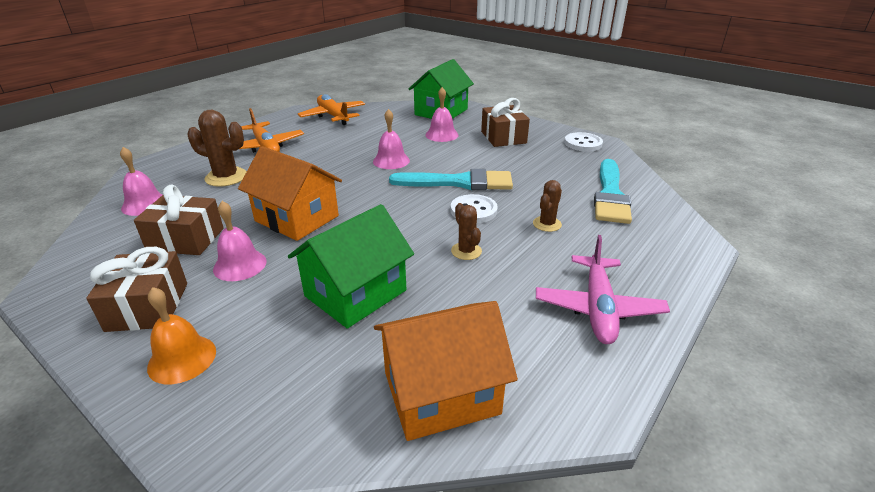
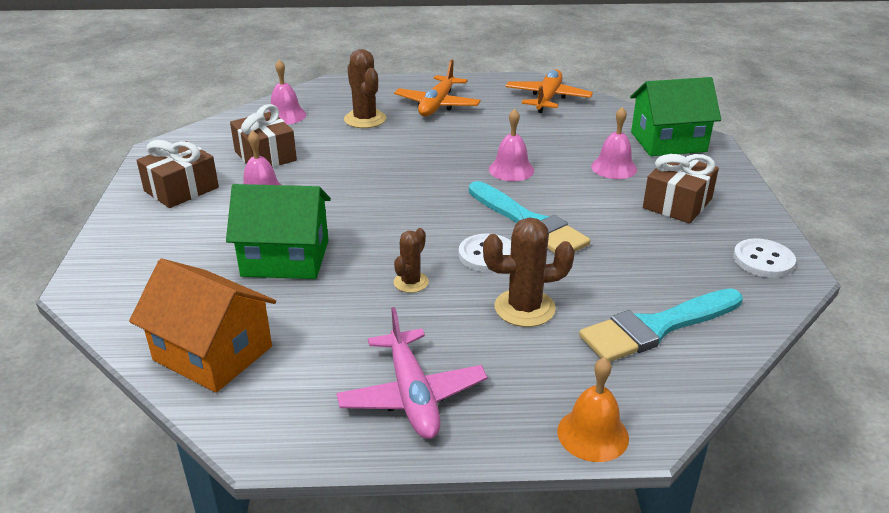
camera: 50 degrees right, 0 degrees up
(182, 359) = (147, 231): orange bell -> orange bell (593, 434)
(296, 218) = (350, 180): orange house -> none
(547, 224) = (524, 308): brown cactus -> brown cactus, size x1.66
(598, 308) = (412, 395): pink plane -> pink plane turned 75 degrees counterclockwise

